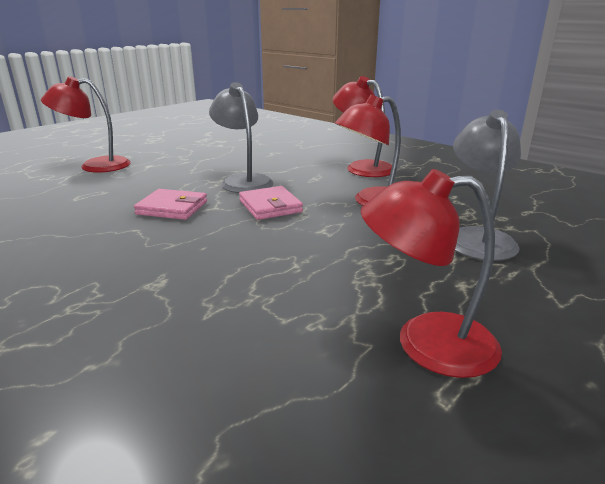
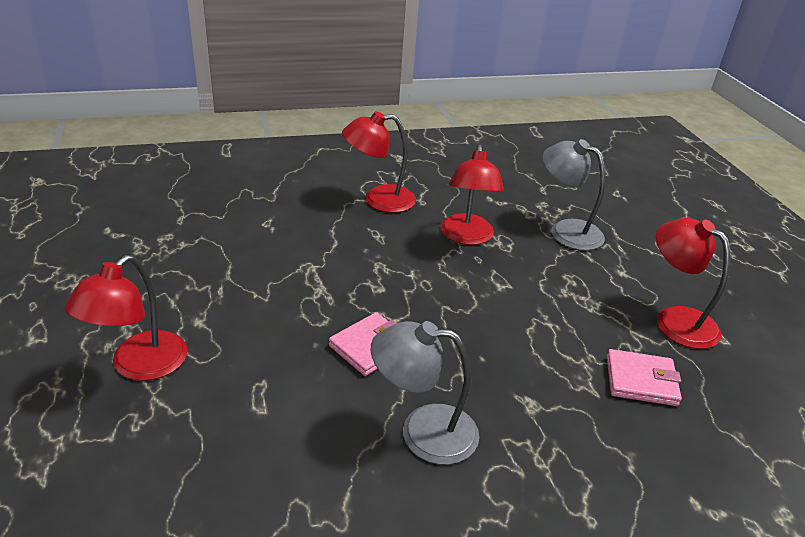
camera: 60 degrees left, 10 degrees up
(243, 181) = (339, 277): grey lamp -> grey lamp (423, 431)
(270, 206) = (425, 289): pink wallet -> pink wallet (641, 381)
(425, 343) = (675, 320): red lamp -> red lamp turned 105 degrees clockwise

